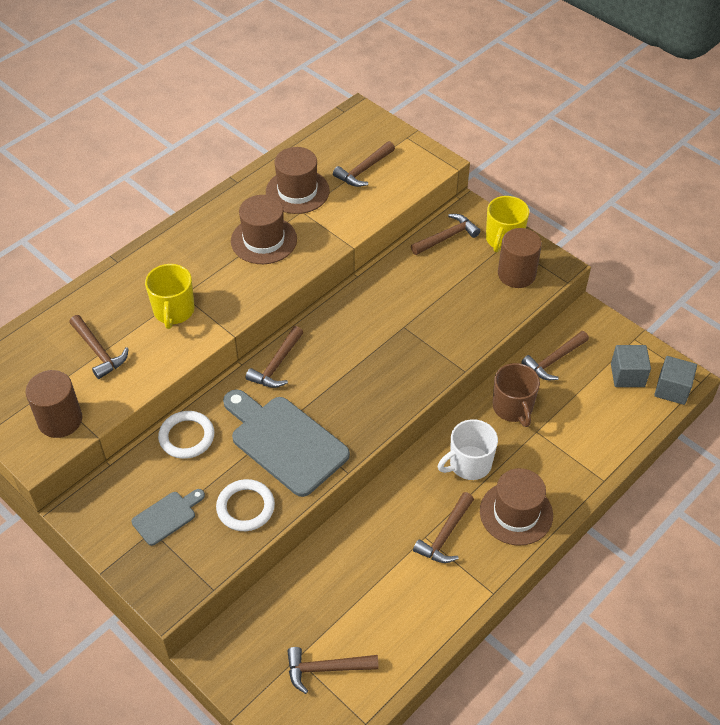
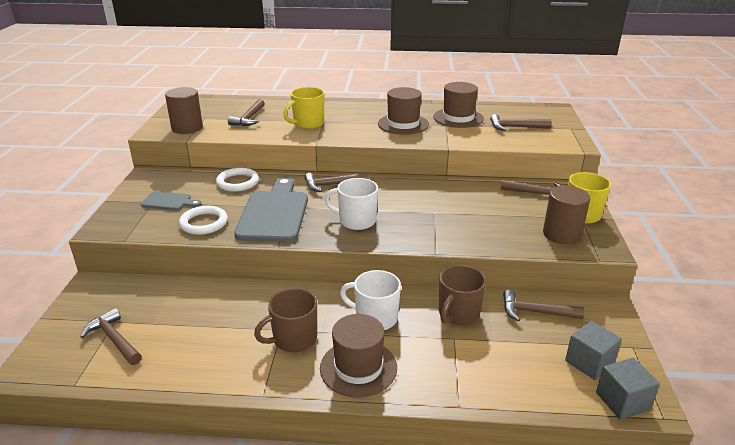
camera: 50 degrees right, 20 degrees down
(362, 389) = (356, 221): none -> white mug
(445, 535) = (293, 339): brown hammer -> brown mug

